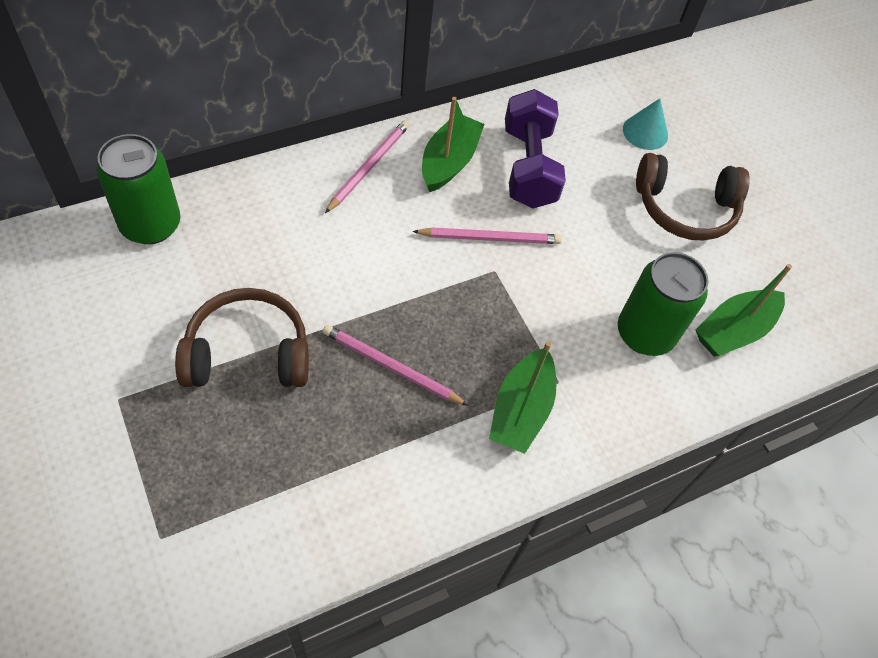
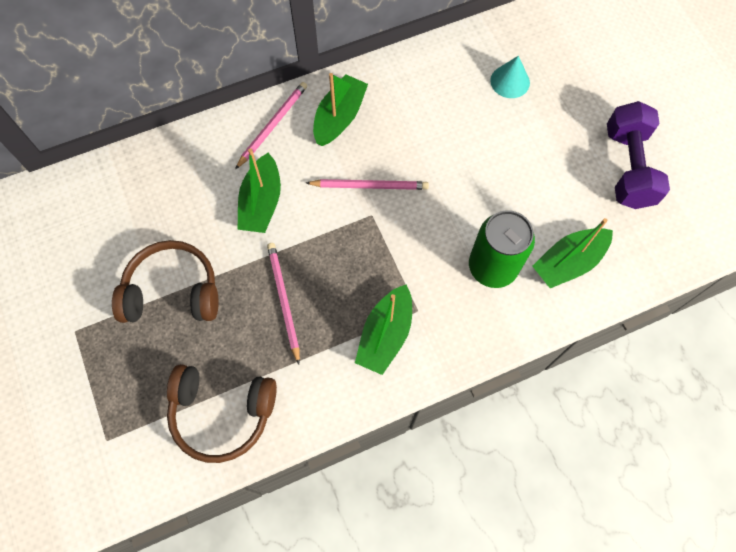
camera: 10 degrees right, 10 degrees up
(150, 225) = (98, 184): green can -> none
(358, 253) = (261, 203): none -> green boat
(391, 367) = (283, 300): pink pencil -> pink pencil turned 45 degrees clockwise
(528, 167) = (406, 119): purple dumbbell -> purple dumbbell (628, 167)
(685, 208) = (538, 152): brown headphones -> brown headphones (222, 413)

